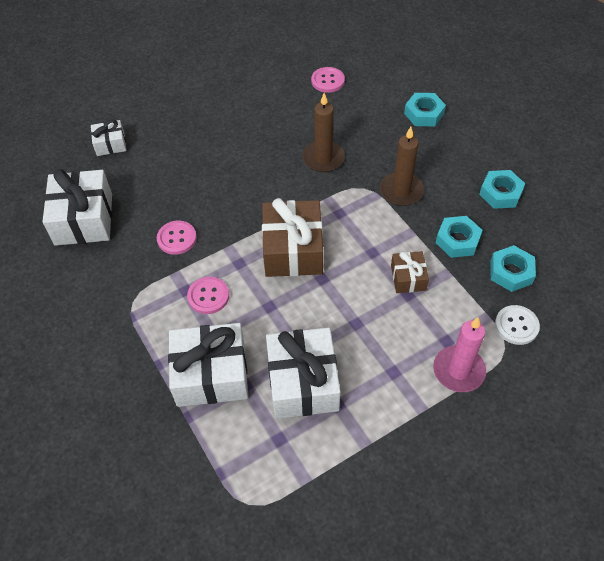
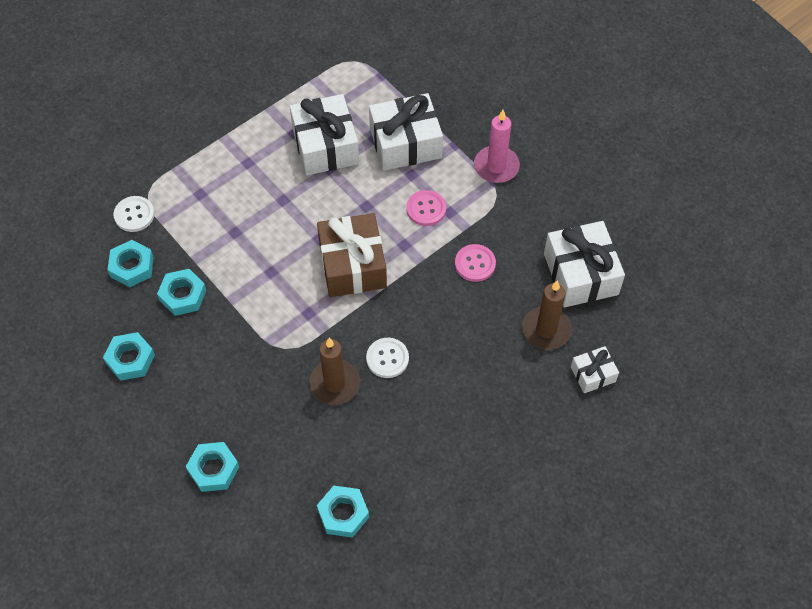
camera: 170 degrees right, 5 degrees up
(275, 171) = (387, 358): none -> white button
(328, 81) = (343, 514): pink button -> turquoise nut
(401, 191) = (242, 349): brown candle -> brown candle (546, 330)
(408, 278) = (234, 249): brown gift -> none
(458, 370) = (191, 170): pink candle -> pink candle (496, 166)

